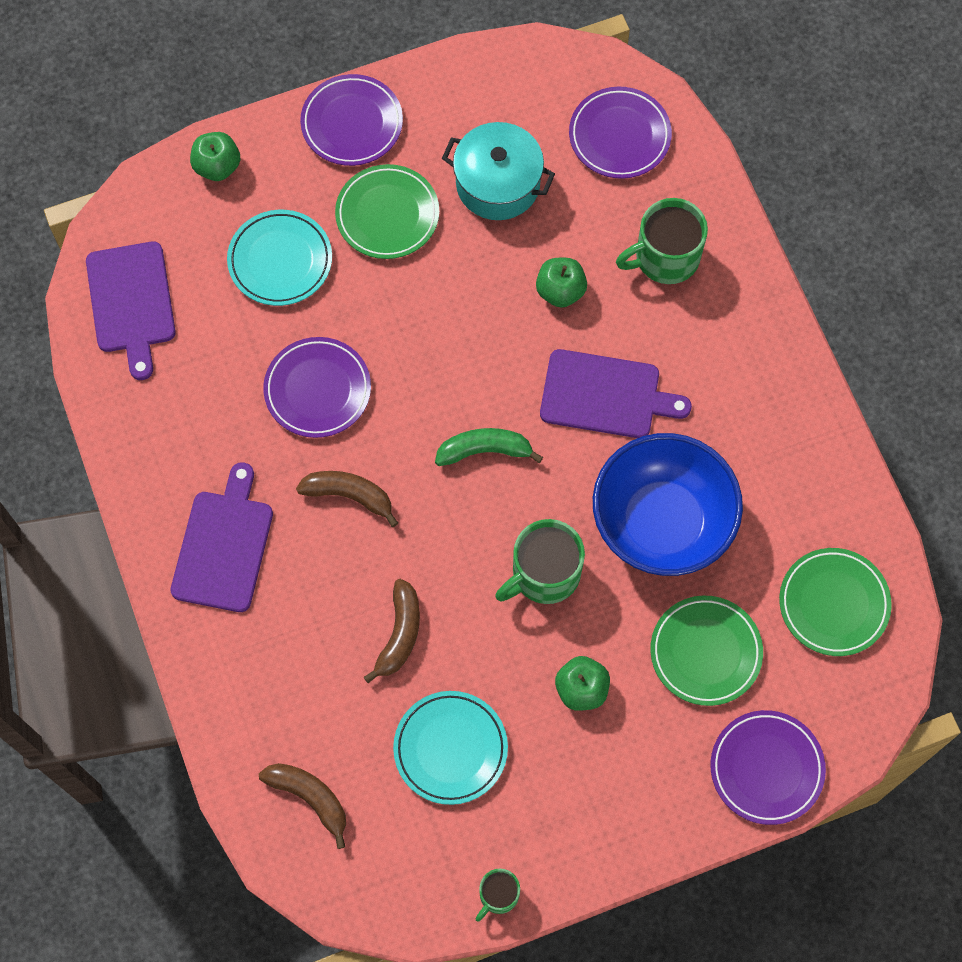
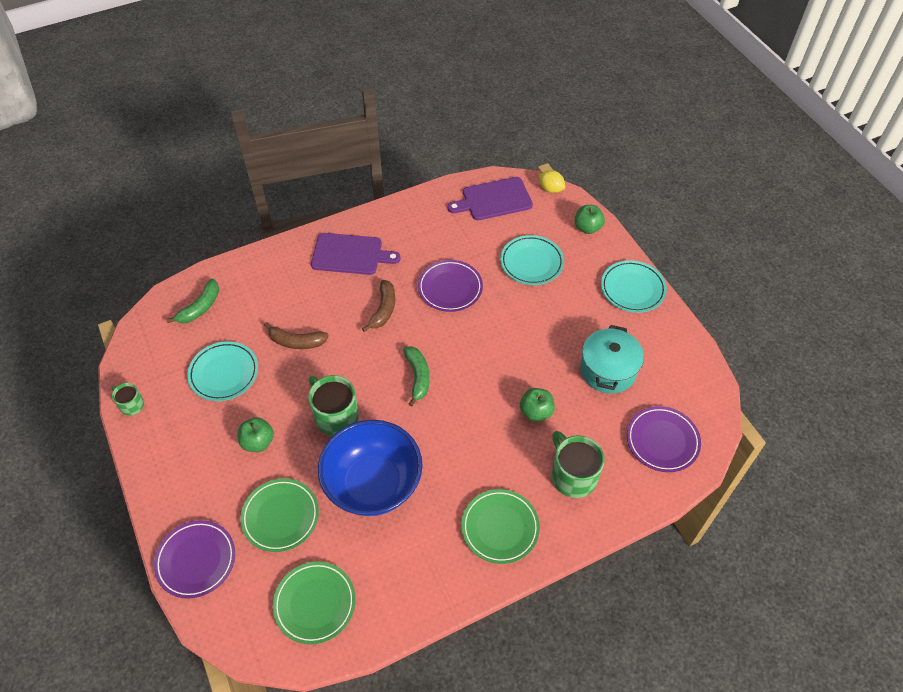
camera: 85 degrees right, 15 degrees down
(121, 209) = (550, 189): none -> yellow lemon
(310, 798) = (200, 307): brown banana -> green banana
(352, 123) = (632, 289): purple plate -> turquoise plate
(387, 215) = (573, 312): green plate -> green plate (500, 527)
(605, 395) = (463, 444): purple cutting board -> none

